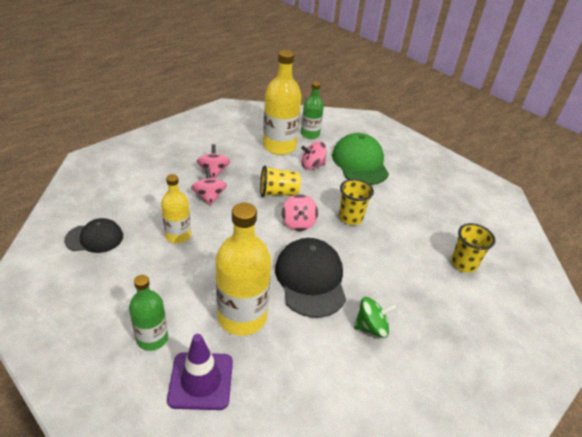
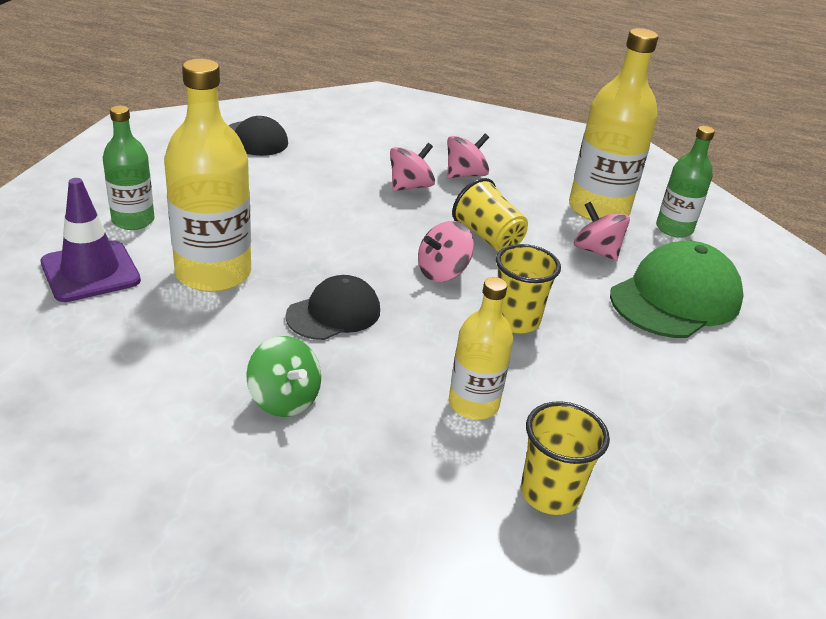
camera: 60 degrees right, 5 degrees down
(178, 235) = (313, 186): yellow bottle -> yellow bottle (473, 404)
(310, 279) = (334, 313): black cap -> black cap, size x0.62

